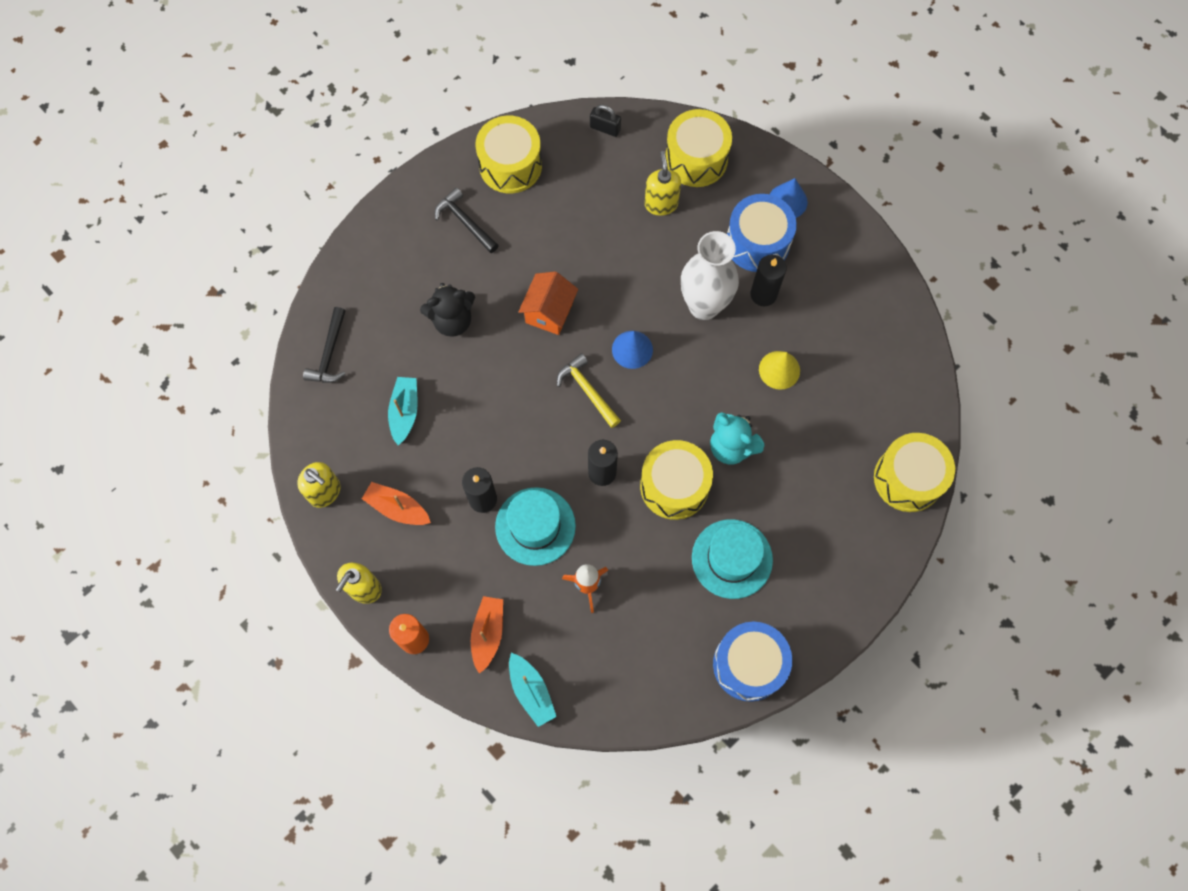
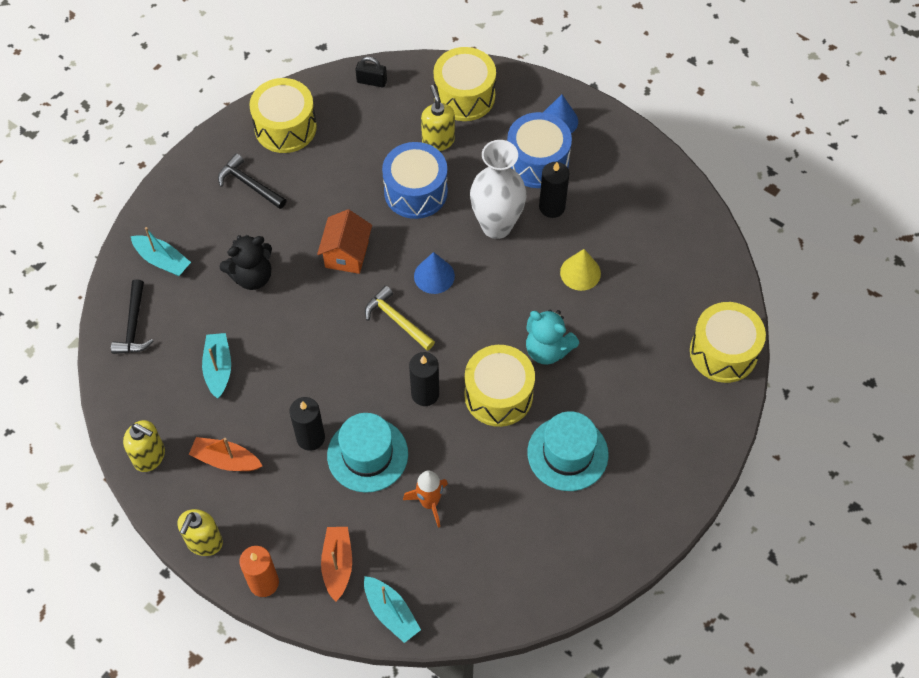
camera: 10 degrees left, 10 degrees down
(367, 289) = (162, 260): none -> turquoise boat
(749, 664) = (603, 550): blue drum -> blue drum (415, 191)

